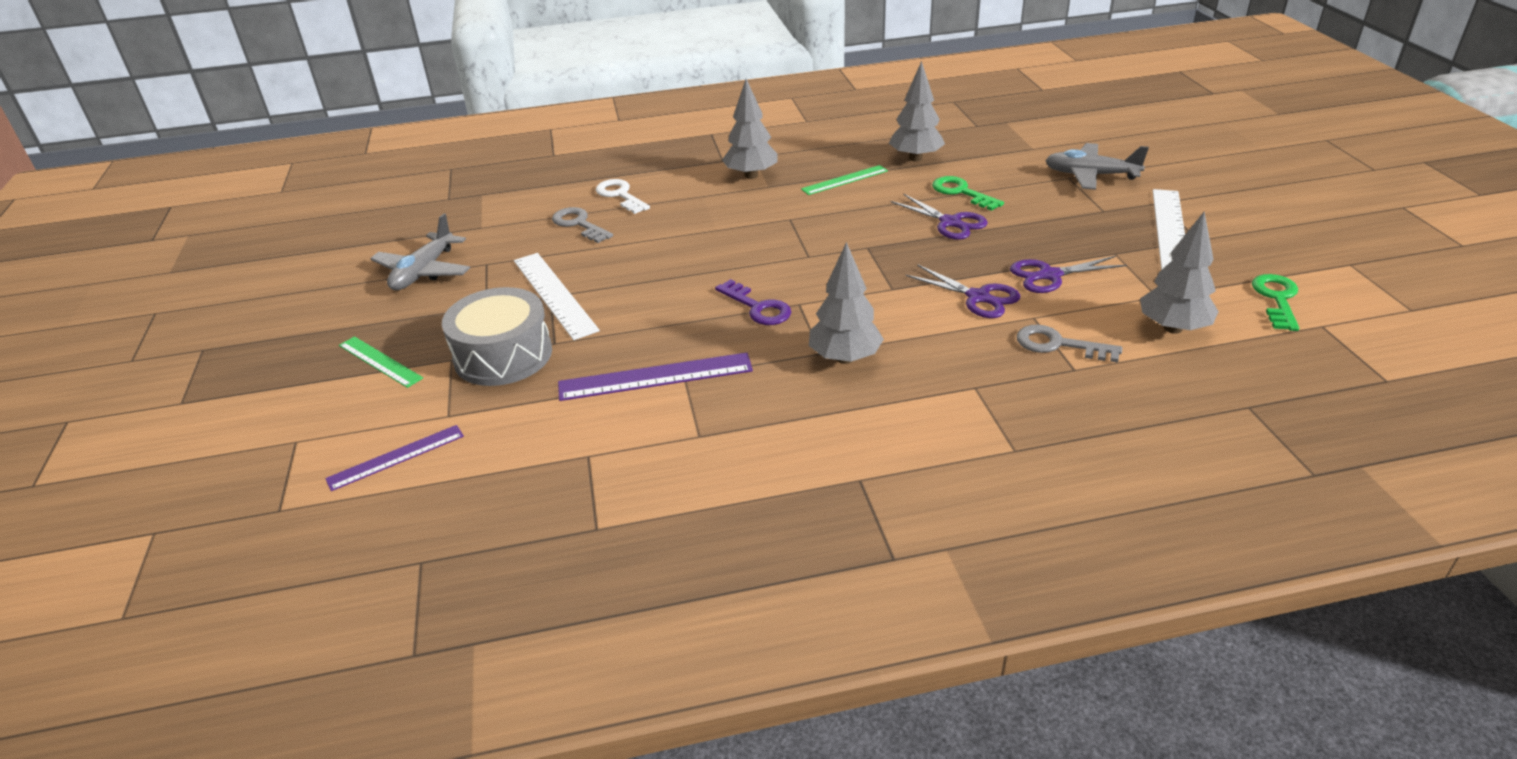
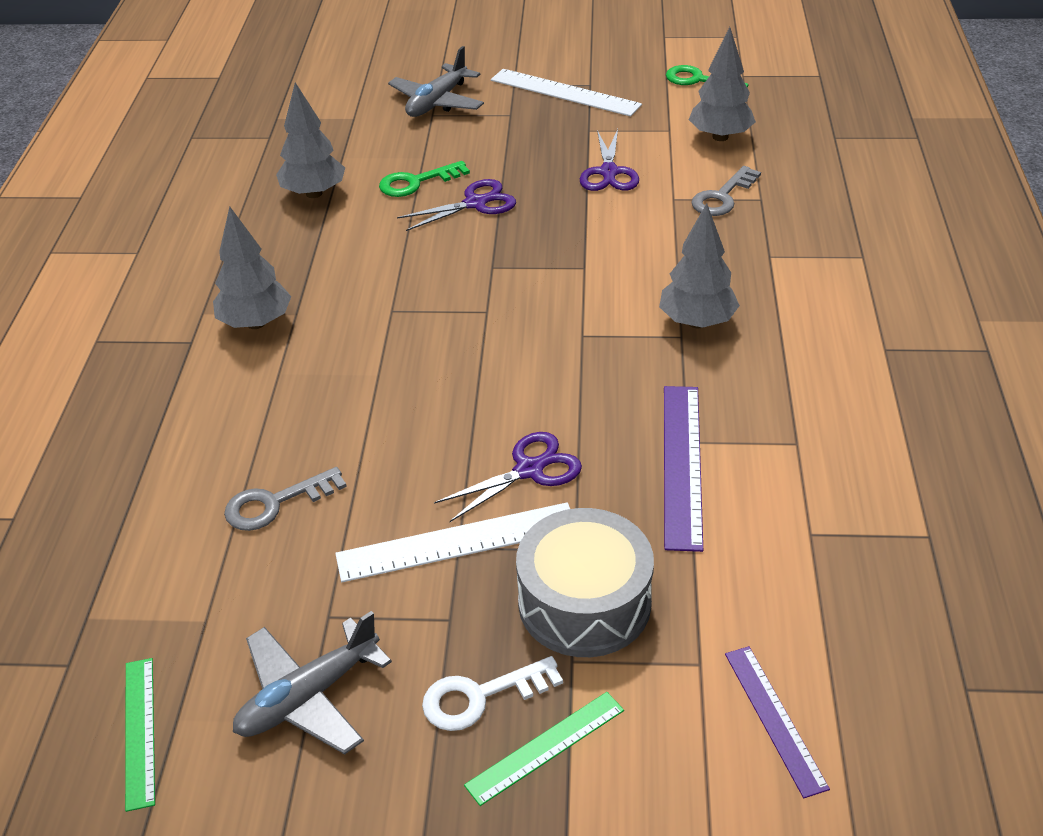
camera: 75 degrees left, 5 degrees up
(424, 272) = (308, 696): grey plane -> grey plane turned 105 degrees clockwise
(620, 195) = (218, 452): white key -> white key (480, 696)
(757, 307) = (576, 366): purple key -> none
(845, 180) = (327, 252): green ruler -> green ruler (139, 731)
(978, 297) = (626, 220): purple scissors -> purple scissors (529, 470)

